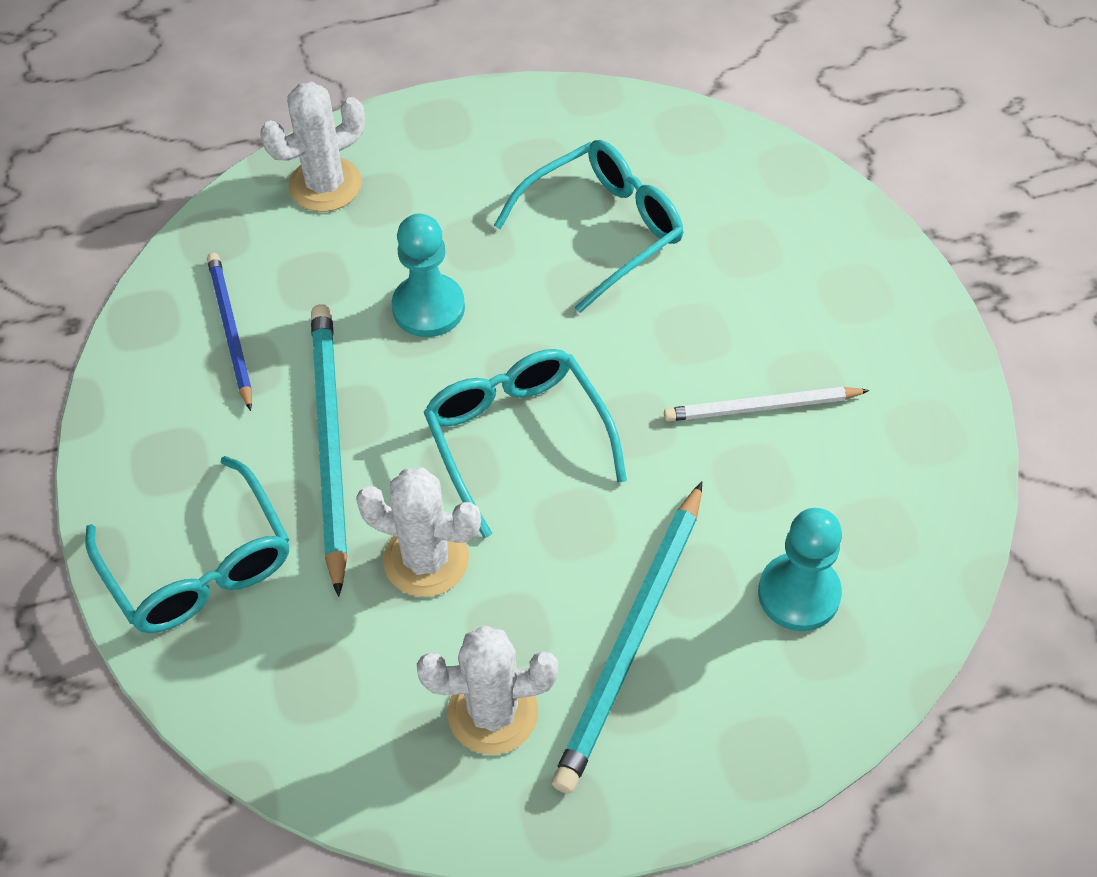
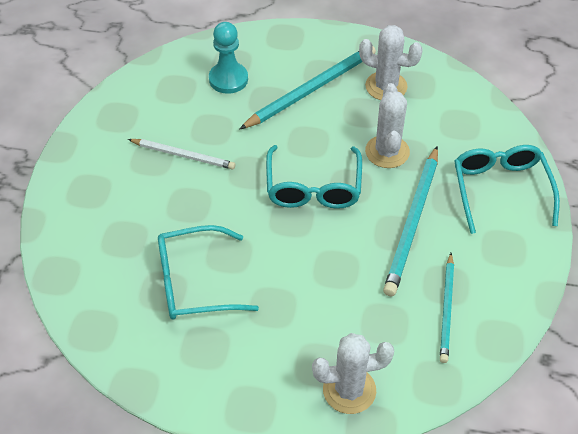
camera: 155 degrees left, 5 degrees down
(230, 330) = (447, 309): blue pencil -> turquoise pencil
(426, 559) = (387, 152): white cactus -> white cactus turned 45 degrees clockwise
(428, 308) = (323, 276): turquoise pawn -> none

